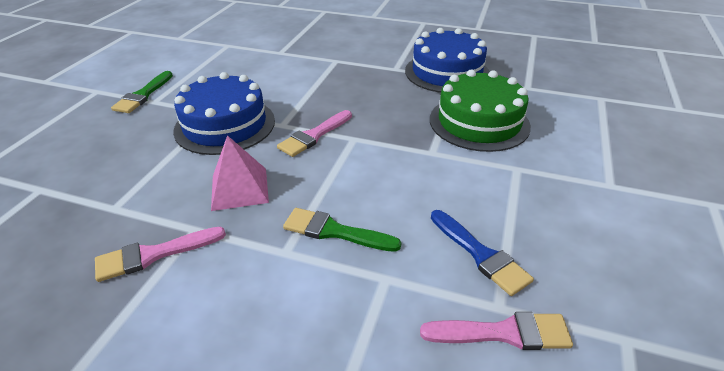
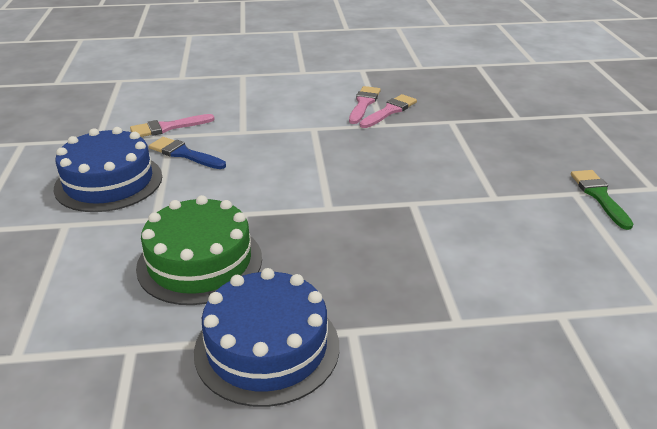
camera: 155 degrees right, 5 degrees down
(225, 125) = (465, 188): blue cake -> blue cake (109, 182)
(240, 188) = (383, 149): pink pyramid -> none
(314, 135) = (369, 200): pink brush -> pink brush (364, 104)
(335, 231) = (290, 143): green brush -> none

